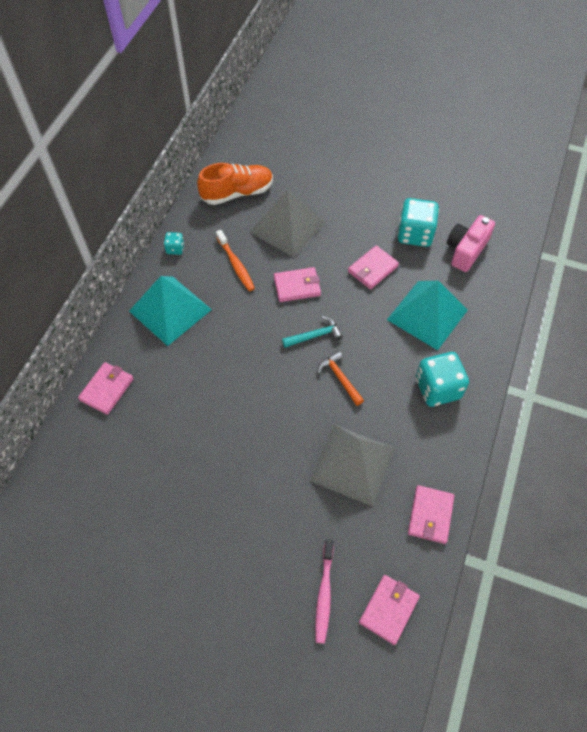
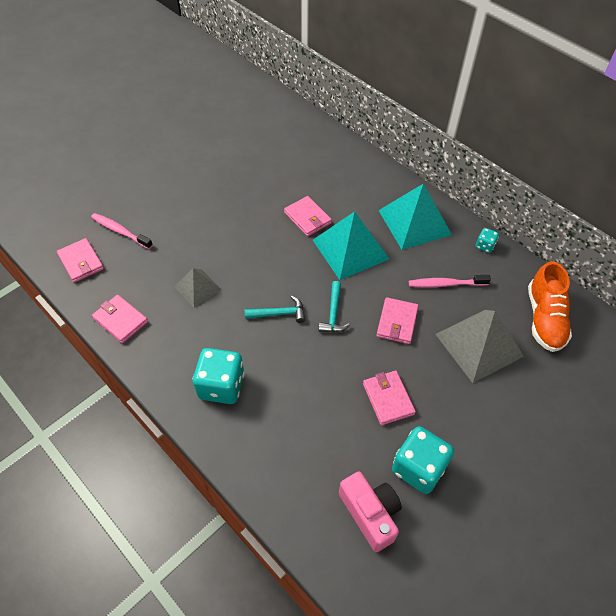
camera: 115 degrees right, 5 degrees down
(107, 389) = (357, 166): pink wallet -> pink wallet (307, 218)
(236, 265) = (445, 284): orange toothbrush -> pink toothbrush
(340, 378) = (279, 313): orange hammer -> turquoise hammer
(352, 464) = (197, 288): grey pyramid -> grey pyramid, size x0.57
(427, 314) = (305, 422): turquoise pyramid -> turquoise pyramid (350, 249)

